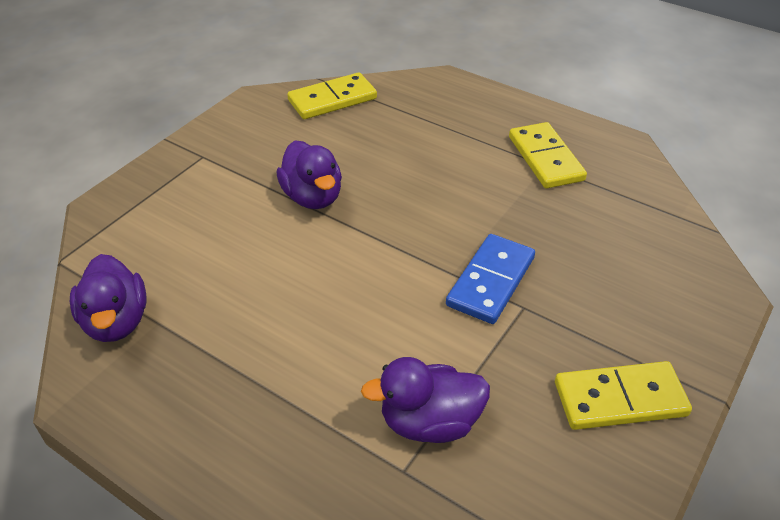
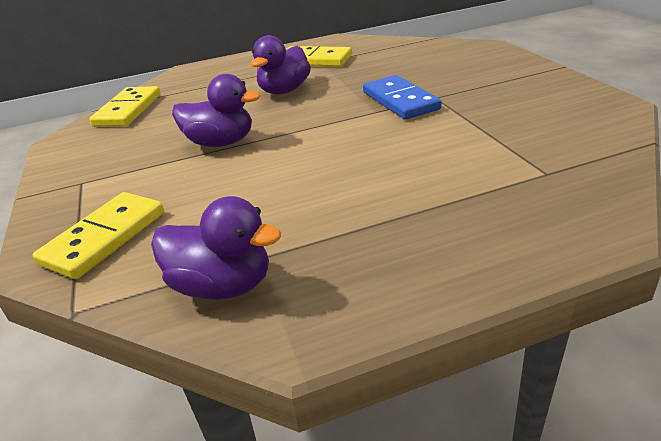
camera: 50 degrees left, 10 degrees down
(429, 422) = (509, 152): purple duck -> purple duck (284, 91)
(620, 399) = (541, 89): yellow domino -> yellow domino (105, 238)

